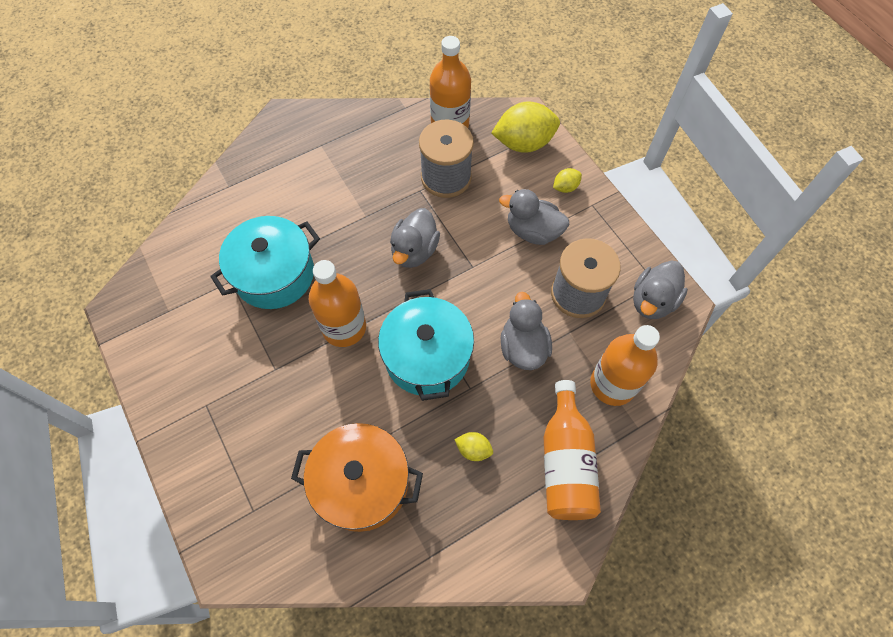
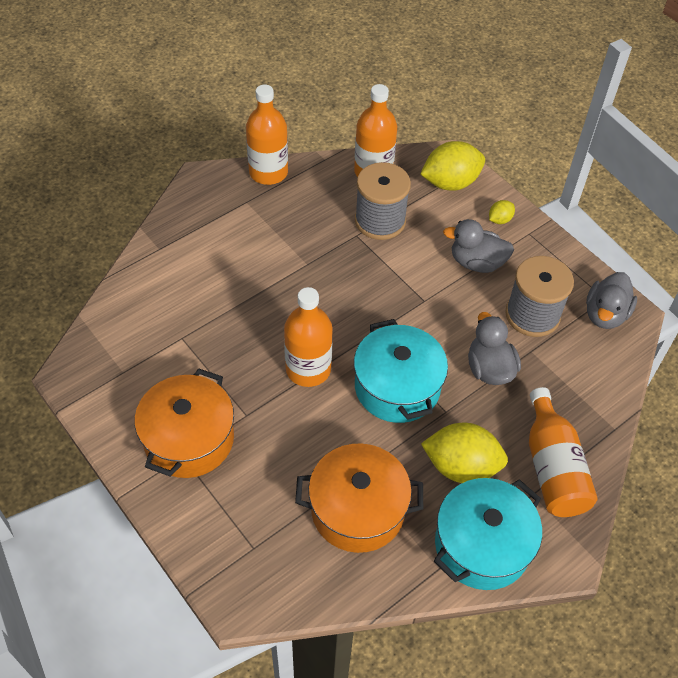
camera: 10 degrees left, 10 degrees down
(215, 388) = (189, 439): none -> orange pot
(274, 274) = (226, 327): turquoise pot -> turquoise pot (482, 545)
(414, 251) = (363, 291): grey duck -> none
(473, 449) = (461, 466): yellow lemon -> yellow lemon, size x2.13
(612, 384) = (582, 393): orange bottle -> orange bottle (268, 172)

